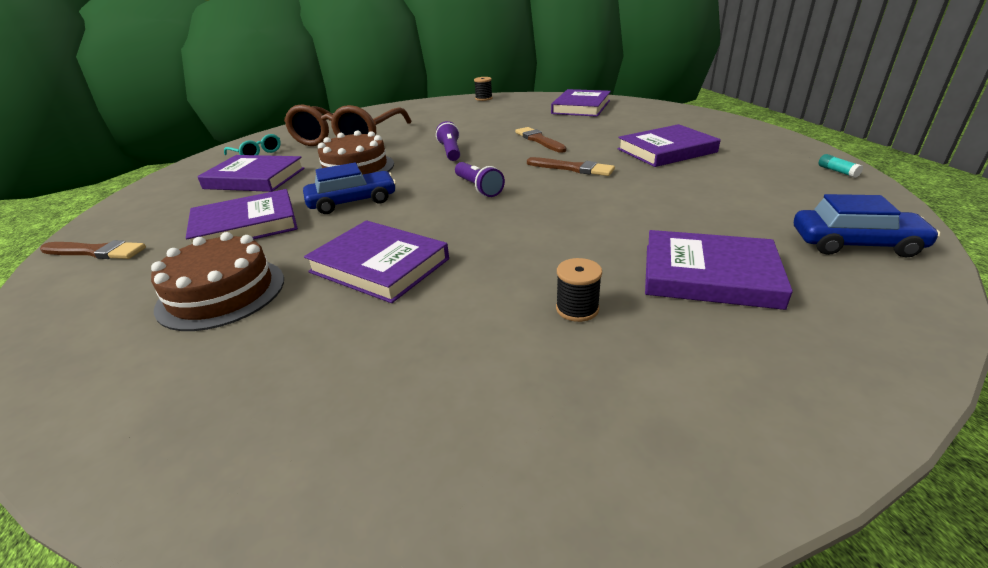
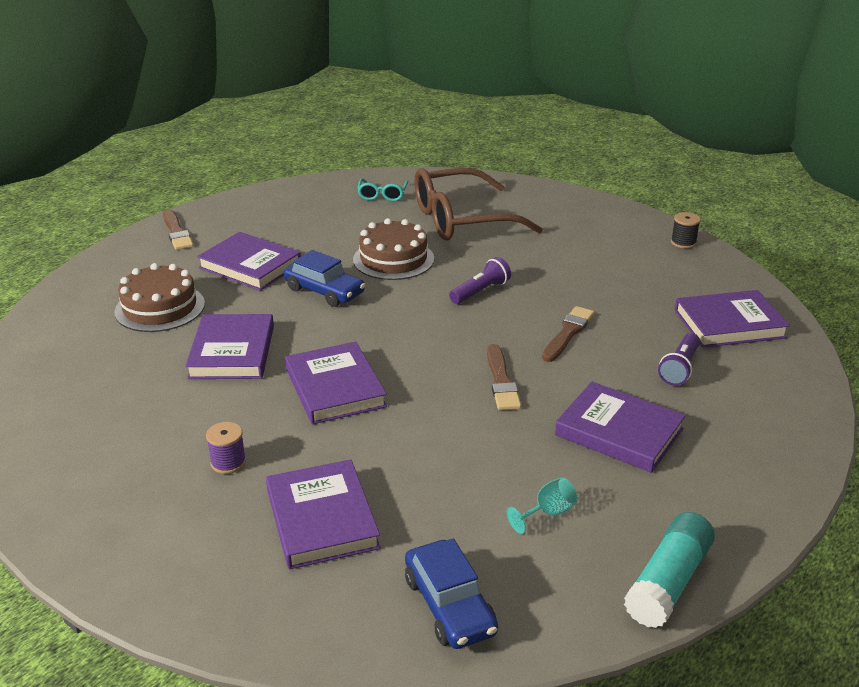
camera: 55 degrees right, 0 degrees up
(255, 178) = (331, 224): purple book -> purple book (335, 388)
(478, 188) = (403, 342): purple flashlight -> purple flashlight (679, 368)
(577, 309) = (228, 462): black spool -> purple spool
(746, 187) = (548, 513): none -> turquoise goblet
(837, 171) = (668, 582): turquoise glue stick -> turquoise glue stick, size x2.44

